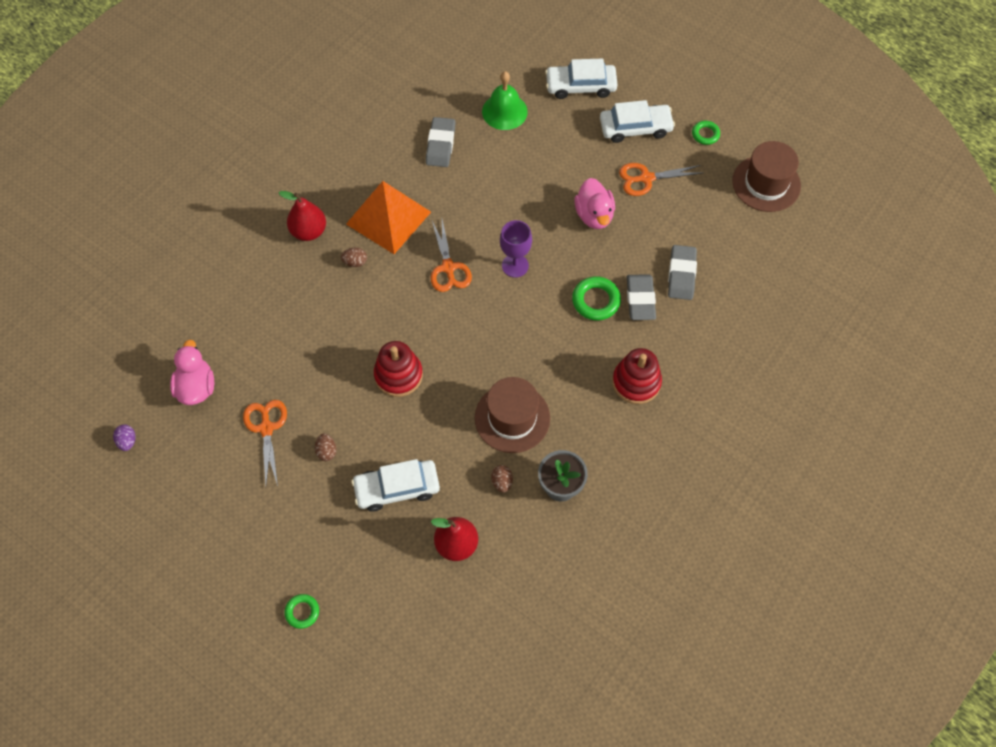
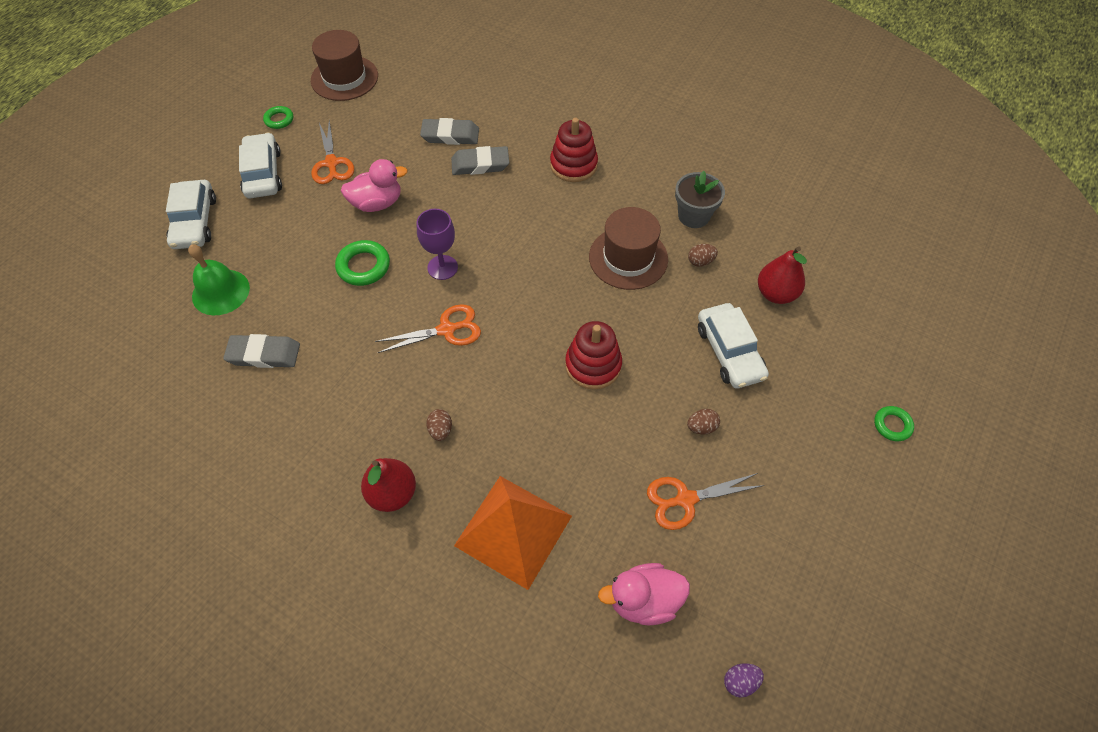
camera: 95 degrees left, 5 degrees down
(388, 218) = (374, 400): orange pyramid -> orange pyramid (513, 530)
(596, 301) = (484, 198): green ring -> green ring (363, 266)

